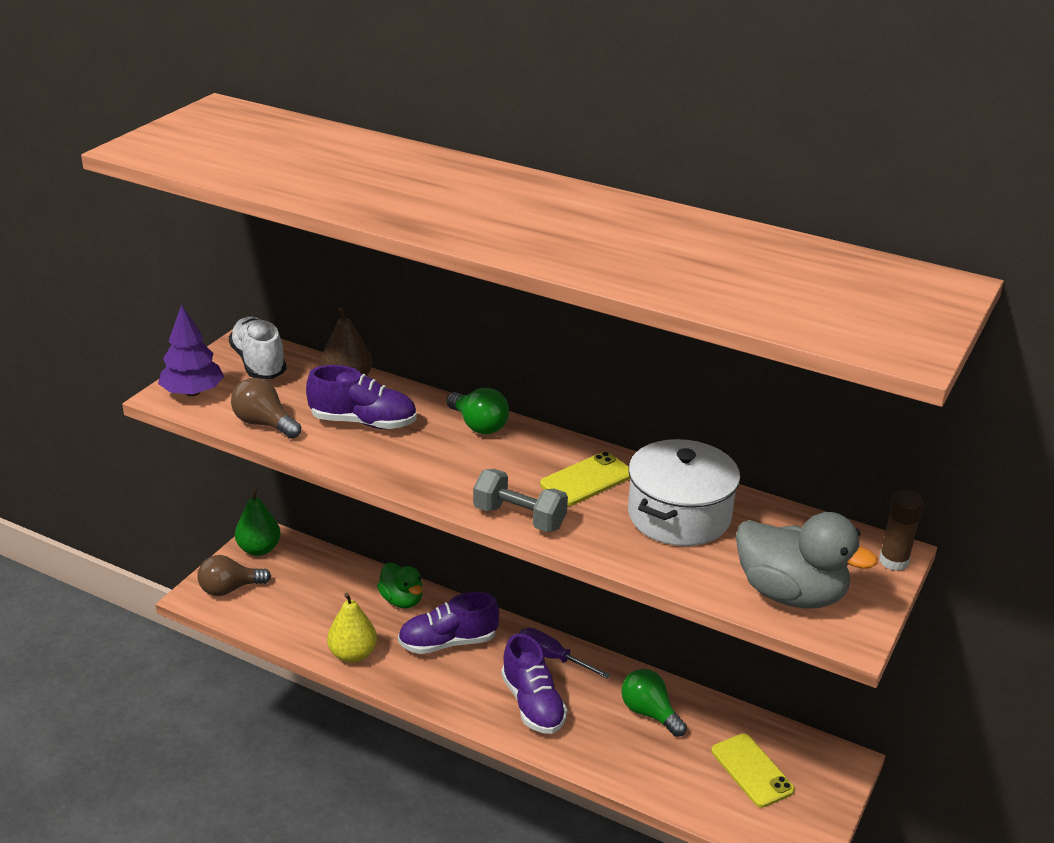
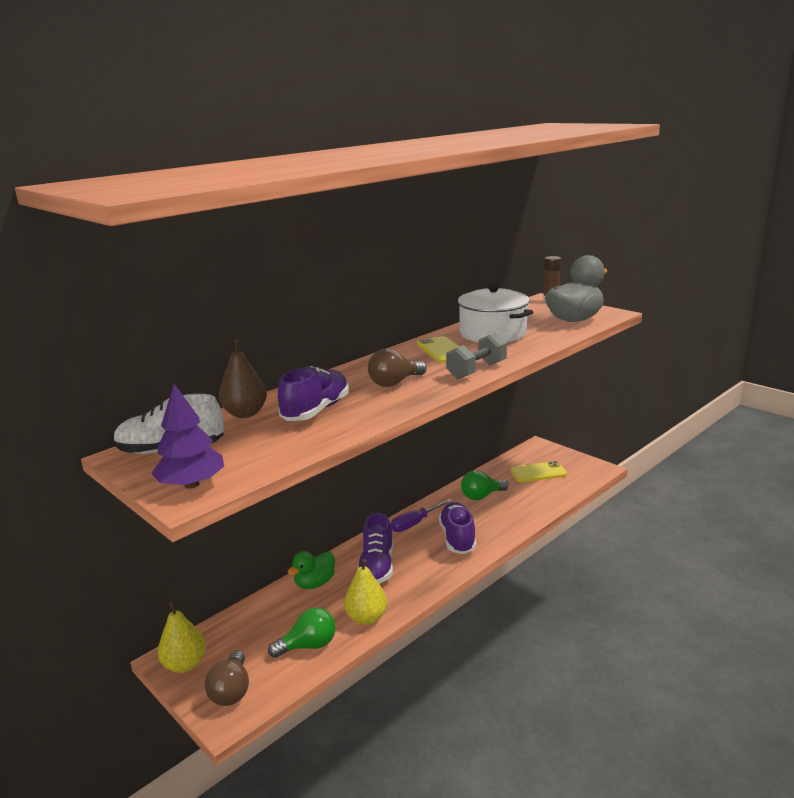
camera: 70 degrees left, 10 degrees down
(259, 549) = (185, 664): green pear -> yellow pear
(264, 424) = (283, 451): brown light bulb -> brown light bulb (394, 383)
(402, 600) = (315, 583): green duck -> green duck turned 150 degrees clockwise
(478, 425) = (353, 374): green light bulb -> green light bulb (308, 646)
(532, 704) = (457, 538): purple shoe -> purple shoe turned 90 degrees counterclockwise

